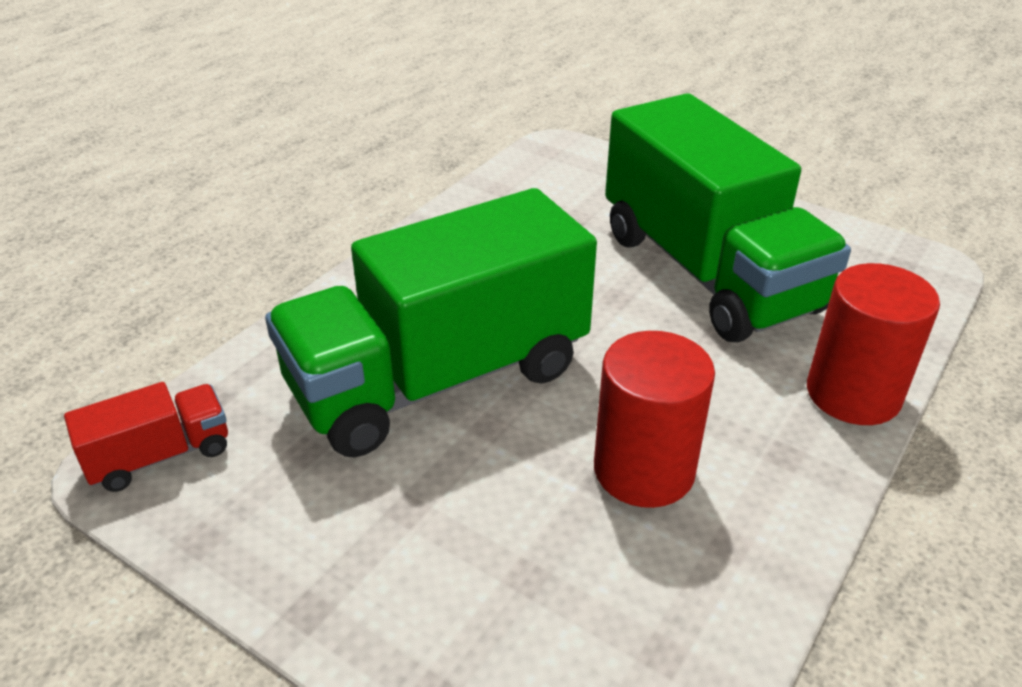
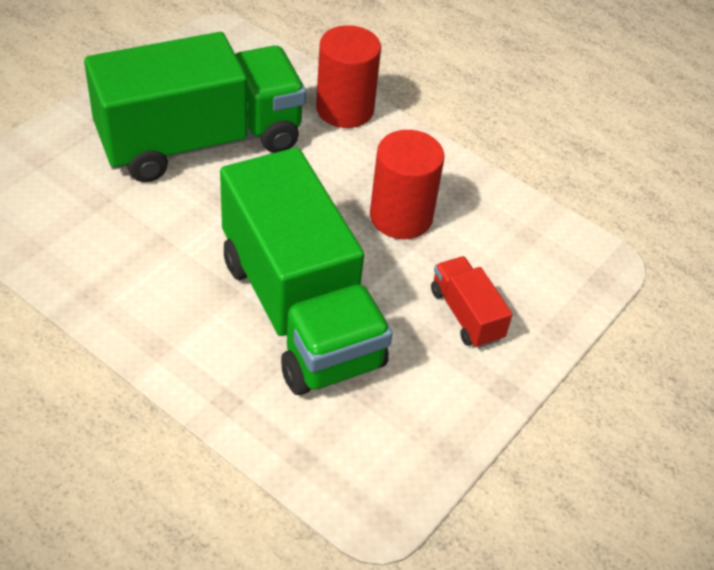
camera: 90 degrees left, 10 degrees up
(160, 456) = (365, 487): red truck -> red truck (466, 315)

